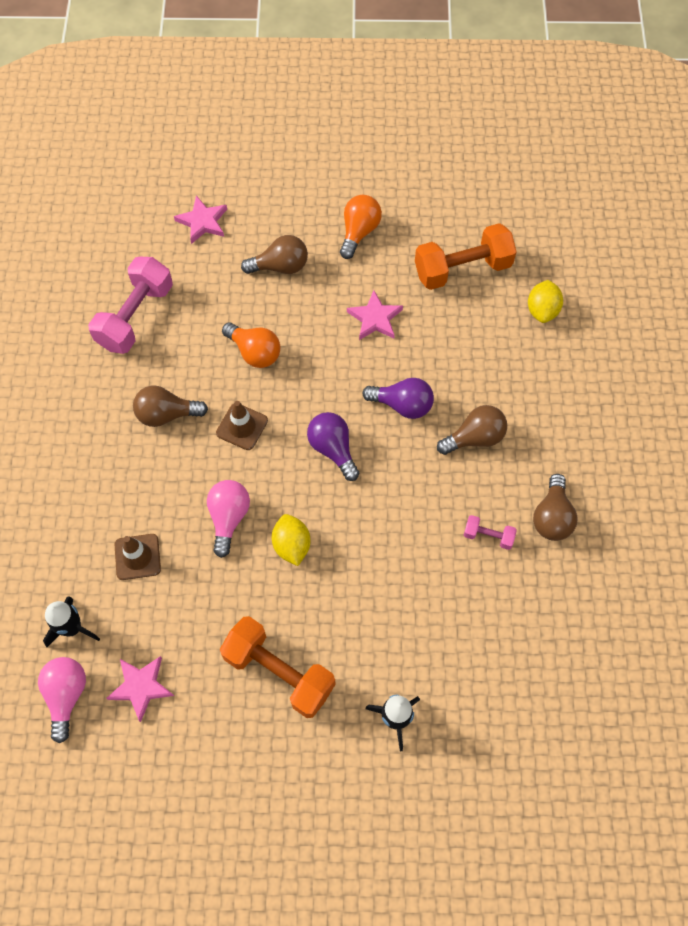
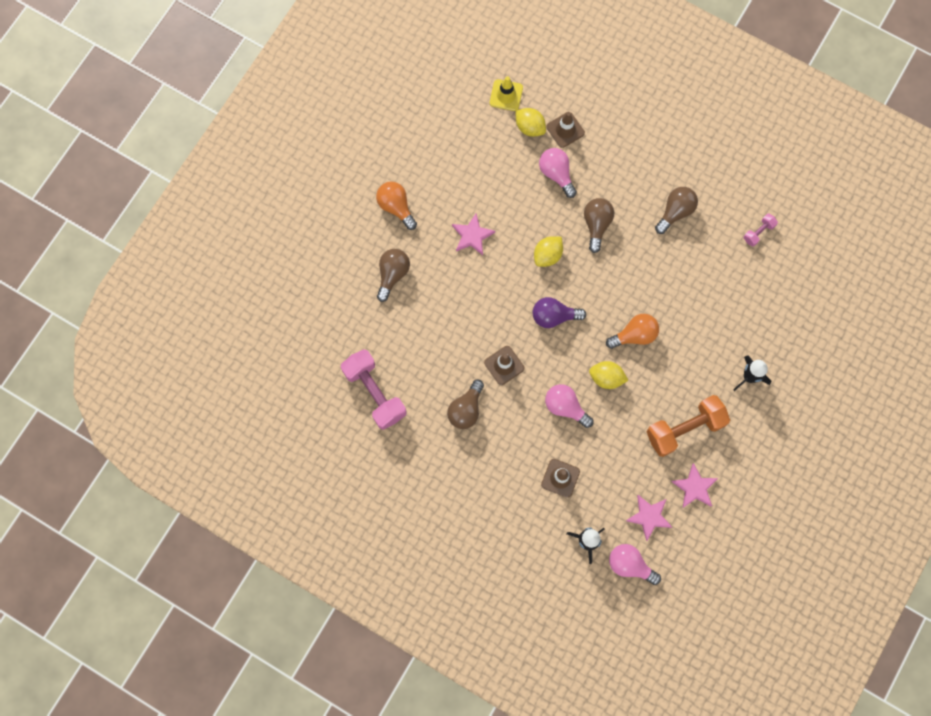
camera: 60 degrees left, 10 degrees up
(203, 222) = (321, 308): pink star -> pink star (694, 487)
(254, 352) = (452, 328): orange light bulb -> orange light bulb (634, 335)
(402, 405) = (547, 255): purple light bulb -> yellow lemon
(462, 269) = (468, 158): orange dumbbell -> none
(488, 536) = (666, 257): pink dumbbell -> pink dumbbell (758, 232)
(506, 365) = (556, 174): none -> pink light bulb
(552, 517) = (675, 212): brown light bulb -> brown light bulb turned 90 degrees counterclockwise
(562, 269) = (506, 95): none -> yellow traffic cone
(566, 347) = (565, 130): none -> brown traffic cone

